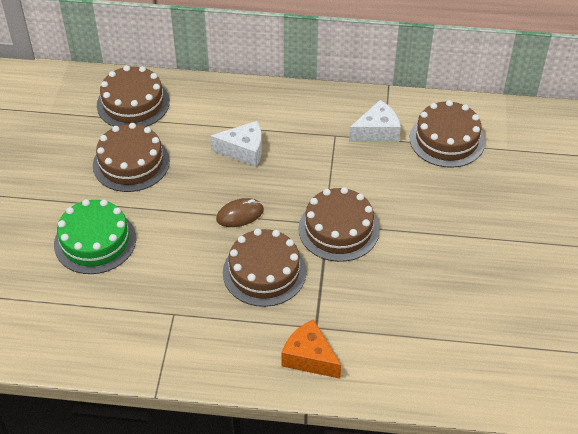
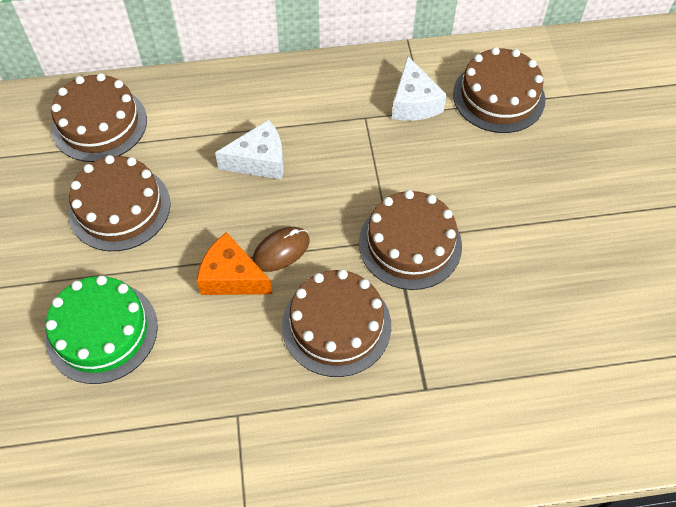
camera: 15 degrees left, 10 degrees up
(309, 357) = (431, 436): orange cheese -> orange cheese (231, 277)
(377, 132) = (414, 103): white cheese -> white cheese turned 120 degrees clockwise

